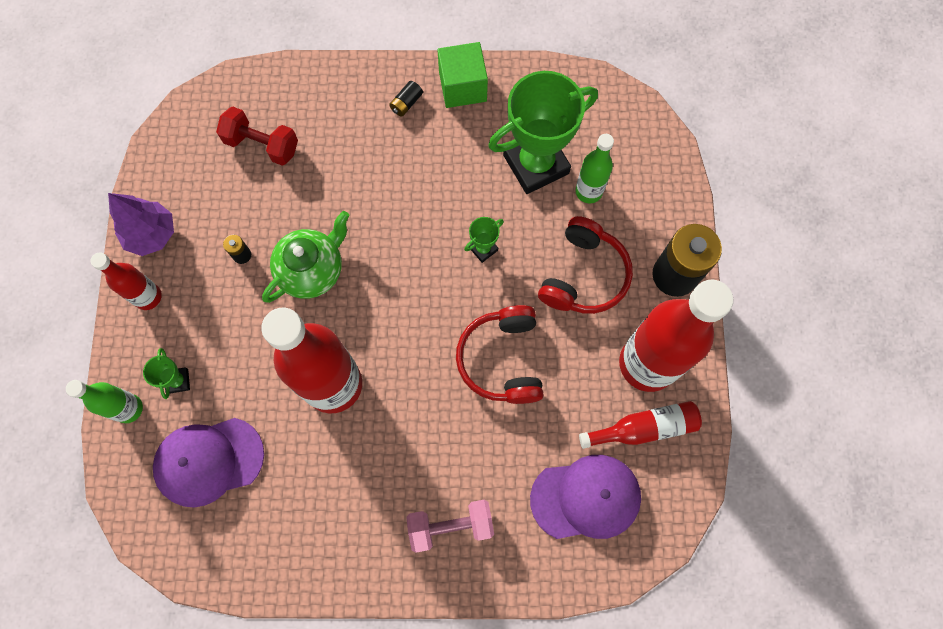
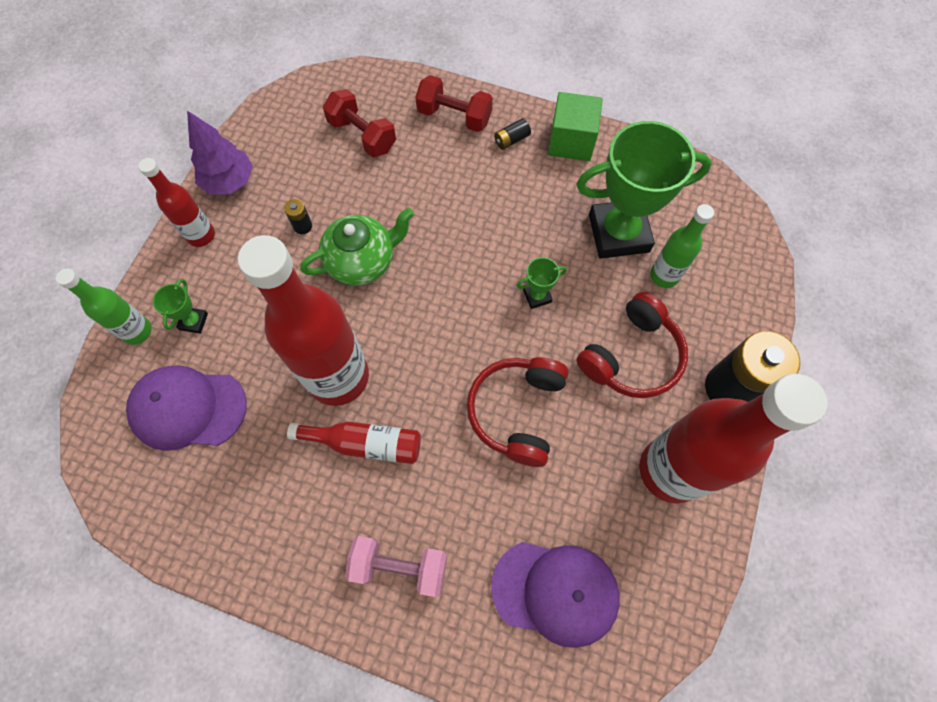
camera: 20 degrees right, 5 degrees down
(343, 96) = (454, 116): none -> red dumbbell
(644, 428) = (645, 538): red bottle -> red bottle (365, 443)

